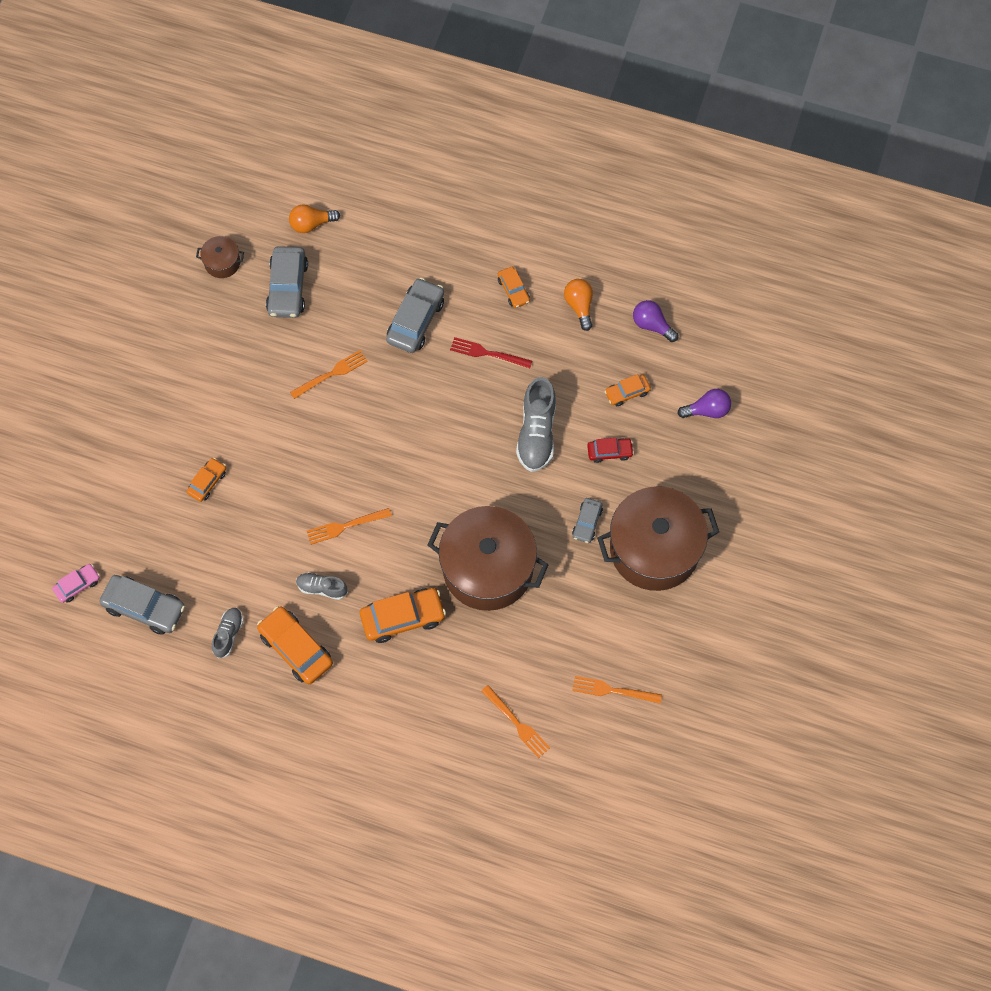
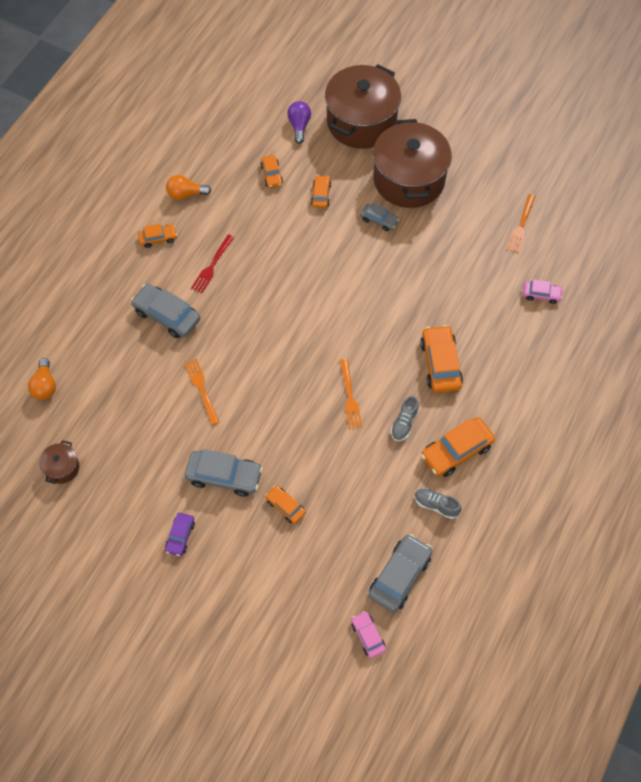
camera: 80 degrees left, 5 degrees down
(163, 388) = (180, 536): none -> purple car
(288, 287) = (105, 414): grey car -> grey car (224, 476)
(487, 568) = (406, 295): brown pot -> brown pot (361, 122)
(517, 723) = (541, 294): orange fork -> pink car
(536, 433) = (293, 242): grey shoe -> none
(609, 452) = (321, 195): red car -> orange car
(652, 325) = (216, 148): purple light bulb -> none

